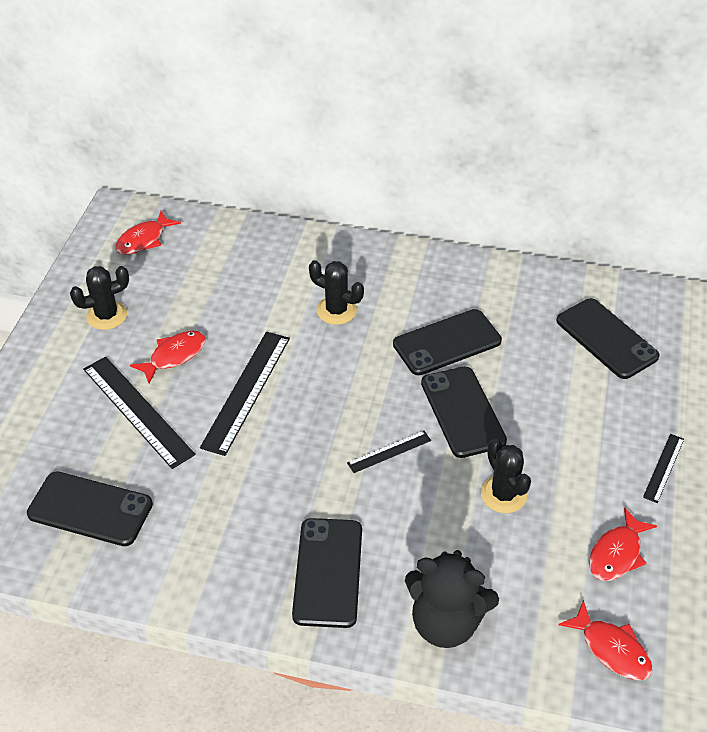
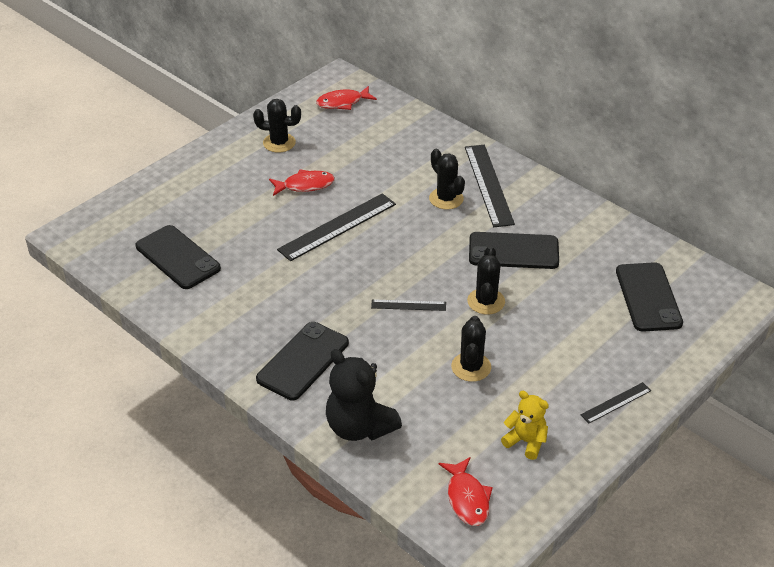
camera: 30 degrees right, 5 degrees down
(137, 411) = (253, 210): black ruler -> black ruler (488, 185)
(462, 412) = (486, 301): black phone -> black cactus
(617, 553) = (526, 442): red fish -> yellow teddy bear

